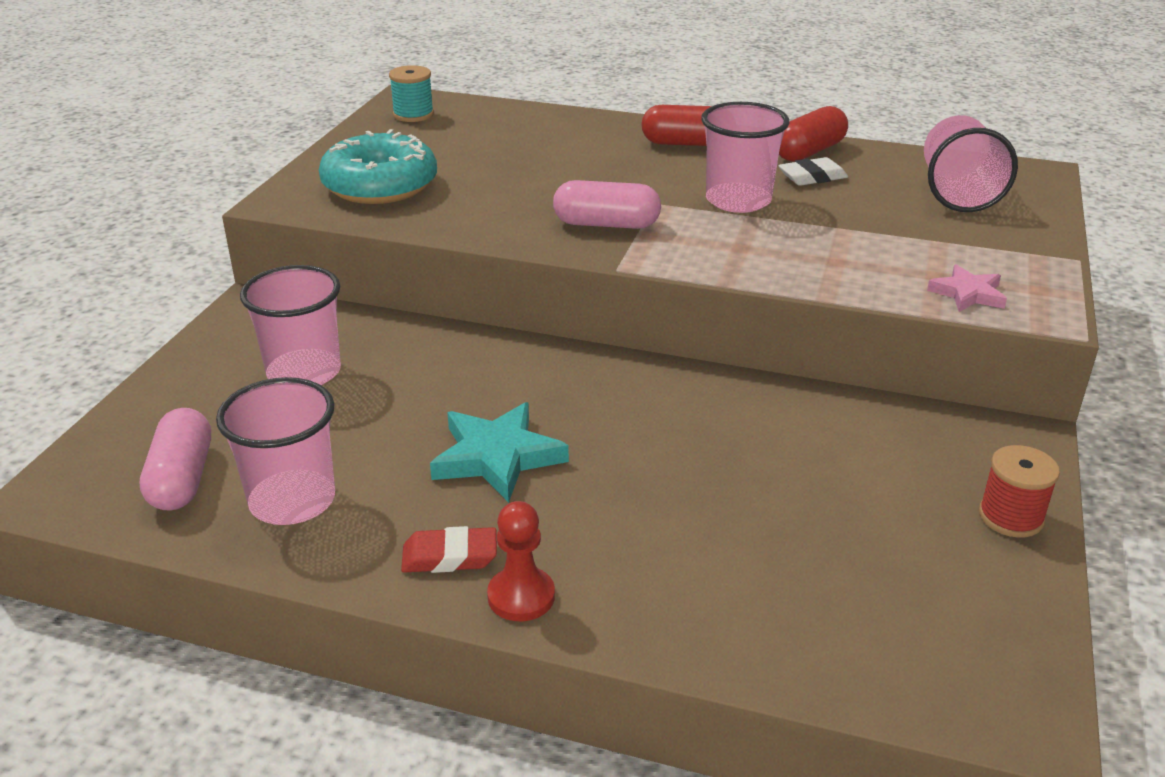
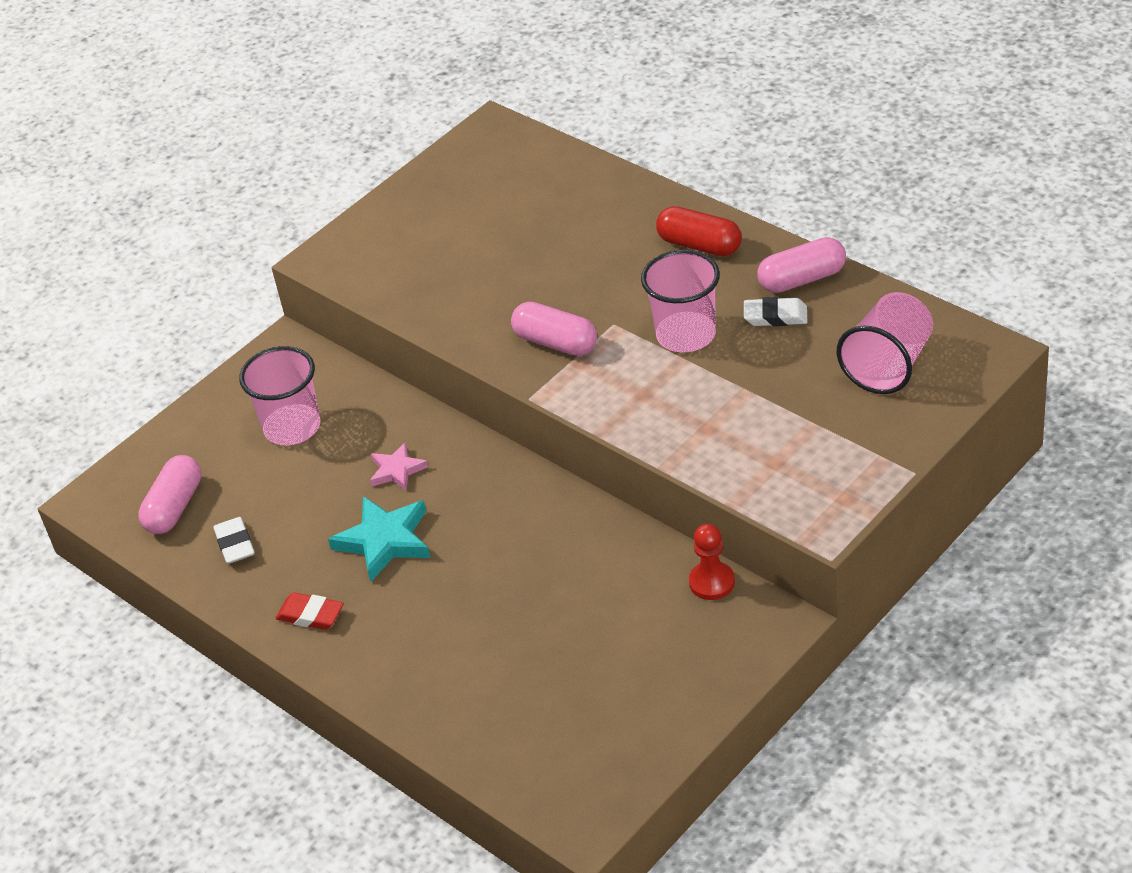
camera: 30 degrees right, 10 degrees up
(292, 501) = (235, 544): pink cup -> white eraser
(380, 185) = (406, 254): turquoise donut -> none
(413, 114) = (485, 154): turquoise spool -> none
(521, 596) = (337, 657): red pawn -> red pawn (712, 582)
(809, 152) = (802, 279): red capsule -> pink capsule
(968, 294) = (783, 489): pink star -> pink star (397, 470)
(1011, 517) = (705, 686): red spool -> none

